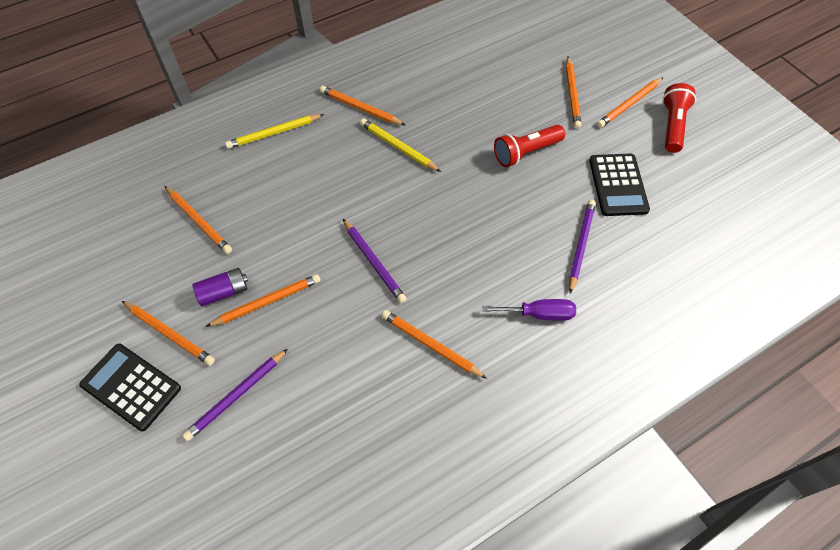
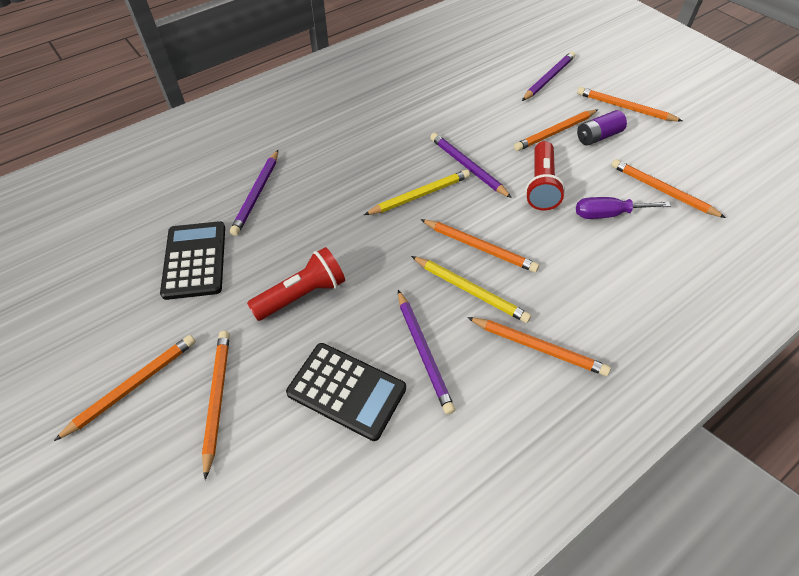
camera: 175 degrees right, 5 degrees down
(131, 387) = (631, 78): black calculator -> black calculator (346, 391)
(274, 133) = (640, 298): yellow pencil -> yellow pencil (420, 195)
(430, 345) = (404, 113): orange pencil -> orange pencil (479, 247)
(438, 110) = (423, 352): none -> purple pencil
(539, 314) = (308, 138): purple screwdriver -> purple screwdriver (608, 214)
(672, 126) = (84, 351): red flashlight -> red flashlight (541, 185)

